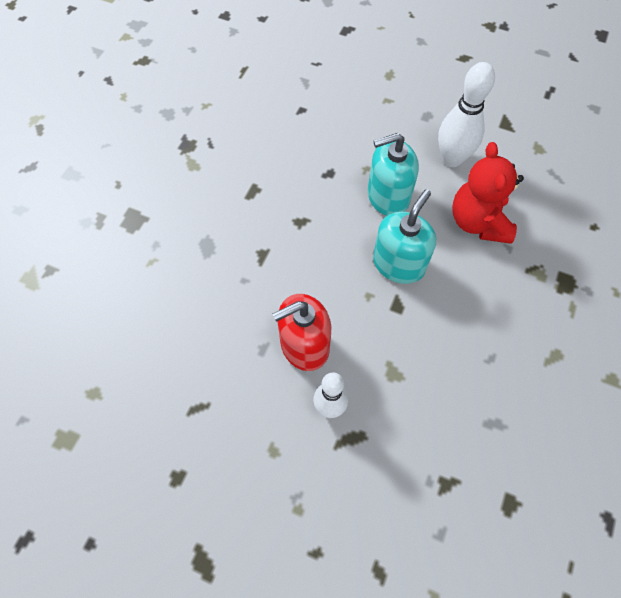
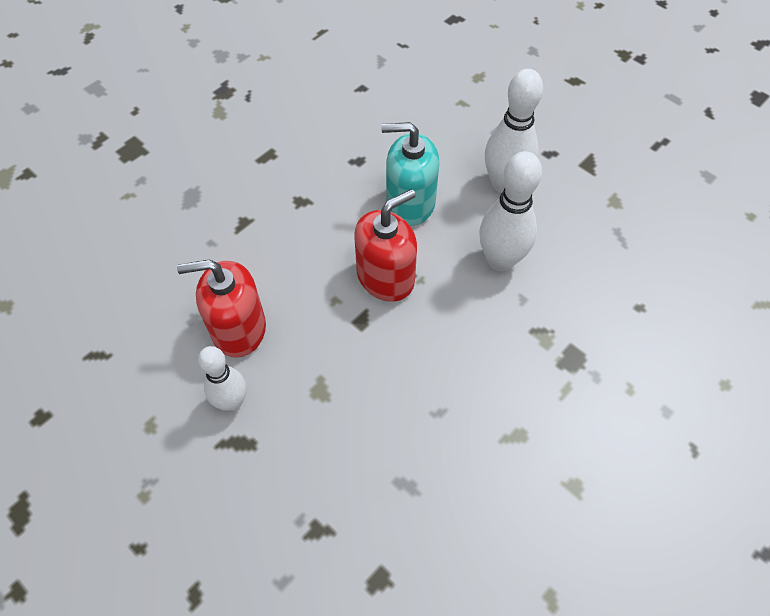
camera: 20 degrees right, 5 degrees down
(399, 264) = (385, 277): turquoise soap dispenser -> red soap dispenser
(478, 222) = (500, 260): red teddy bear -> white bowling pin

